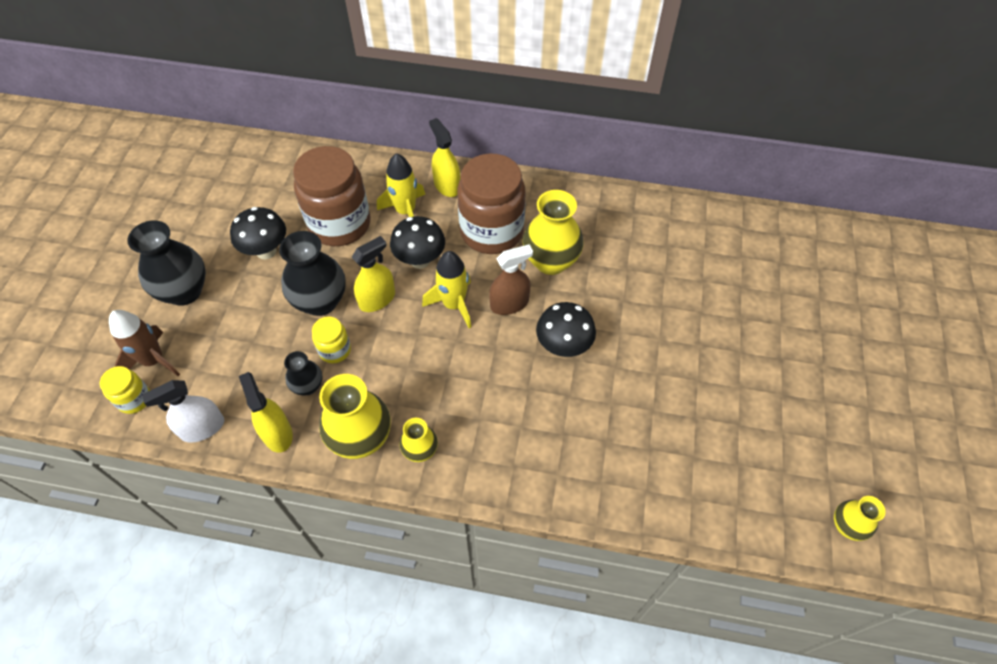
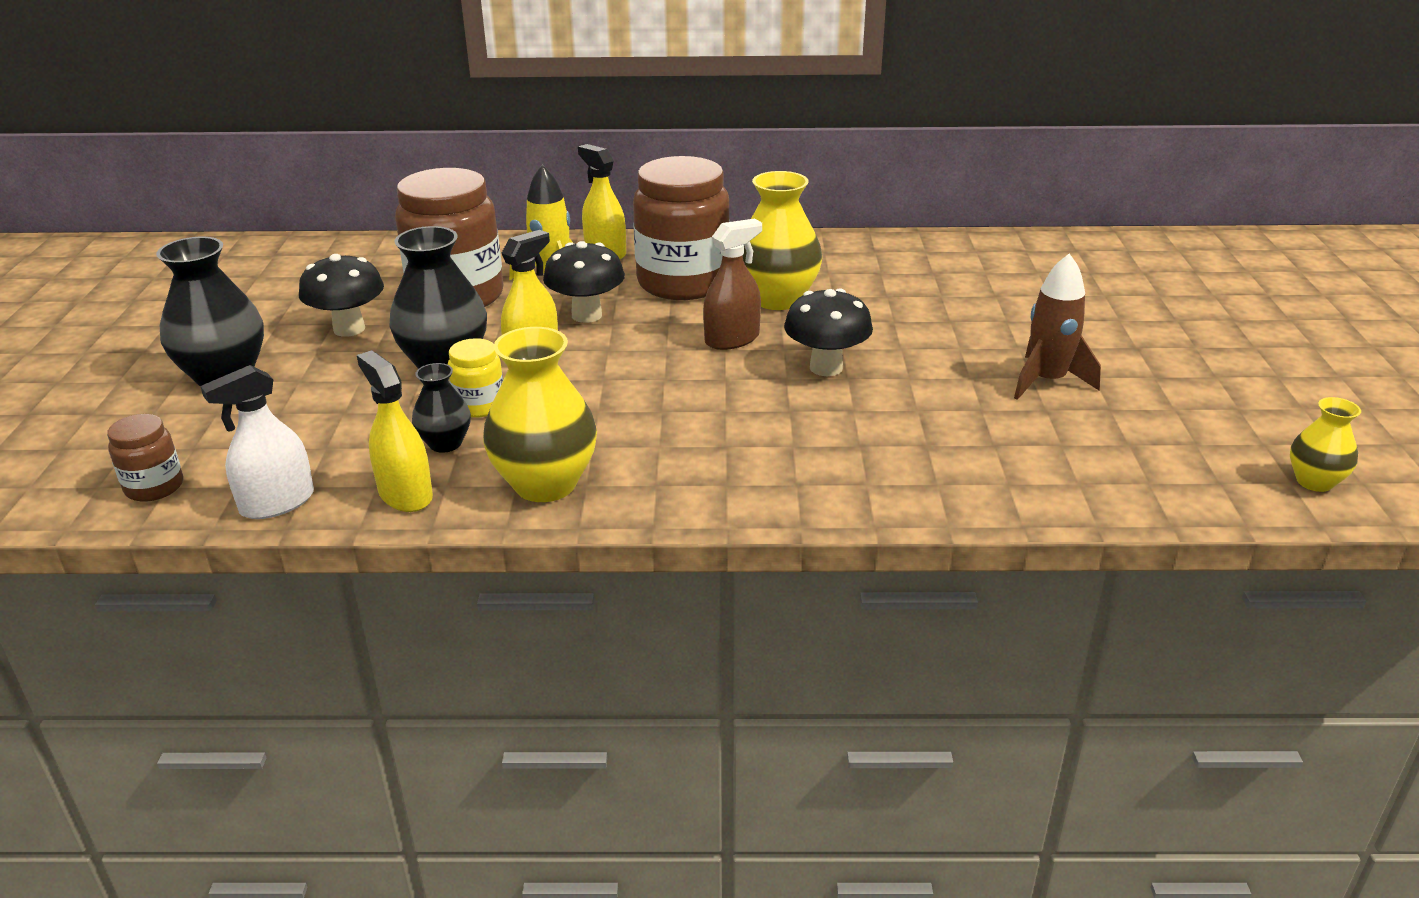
camera: 10 degrees left, 25 degrees down
(134, 399) = (154, 487): yellow jar -> brown jar
(154, 360) = (183, 445): brown rocket -> brown rocket (1047, 381)
(420, 450) = (644, 485): yellow vase -> none
(454, 304) = (650, 348): yellow rocket -> none

